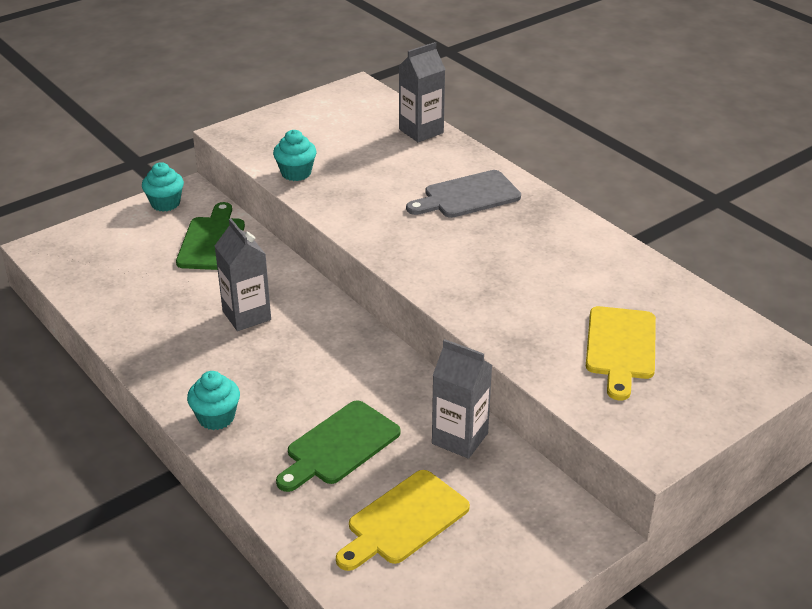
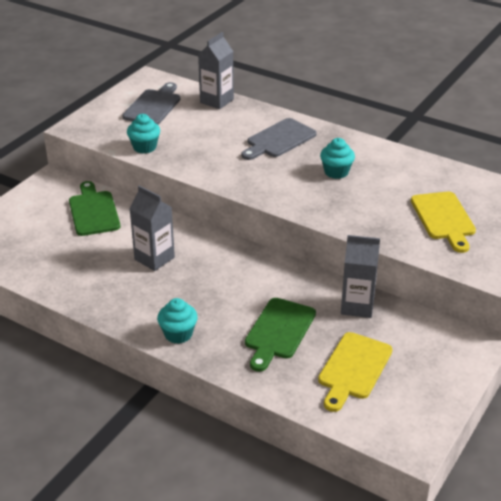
camera: 20 degrees left, 0 degrees up
(165, 203) = (38, 191): turquoise cupcake -> turquoise cupcake (336, 172)
(339, 123) = (153, 106): none -> grey cutting board

